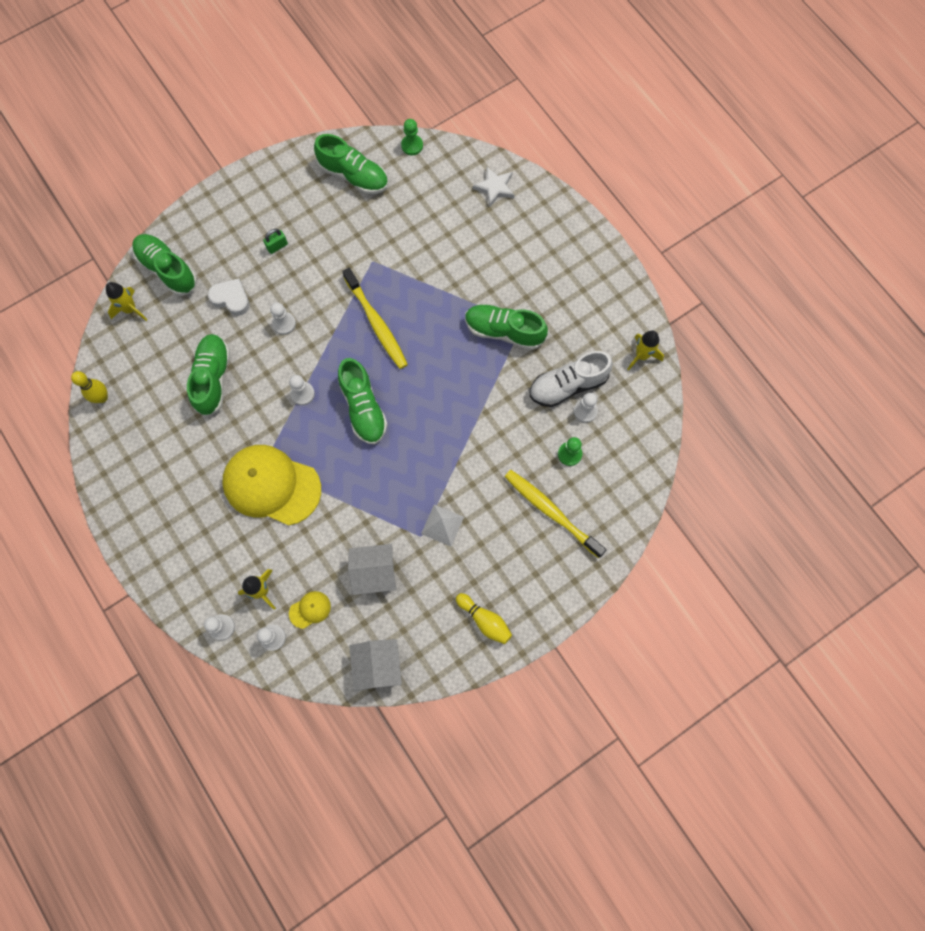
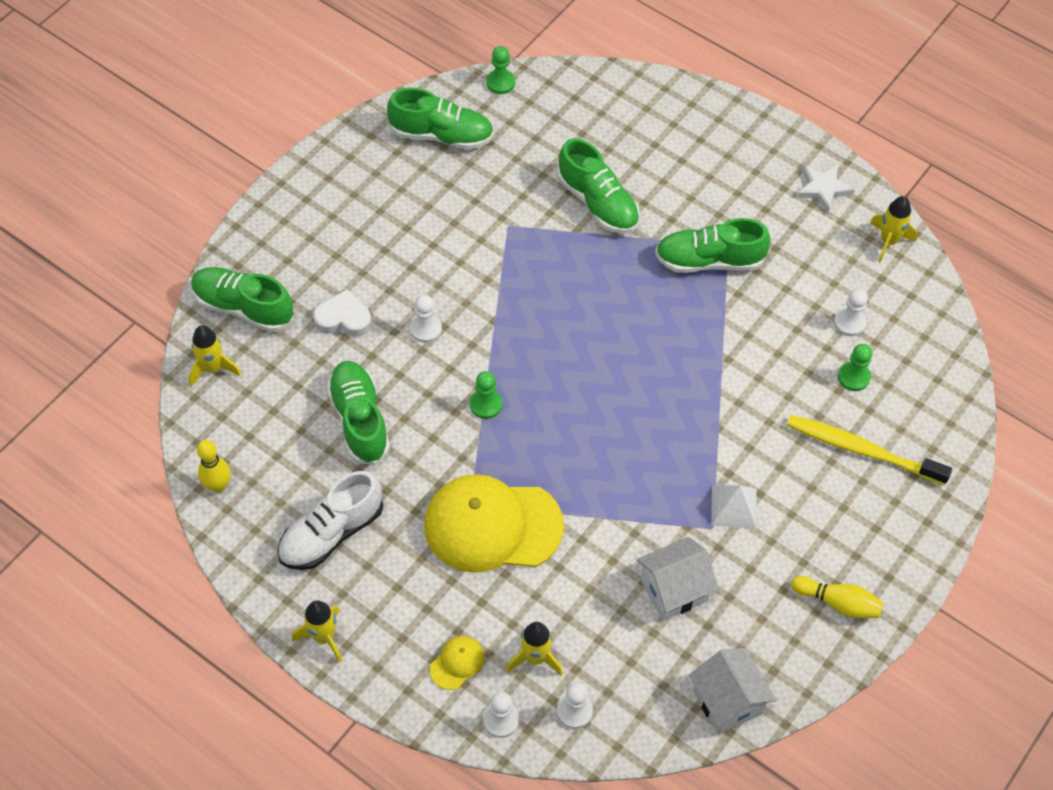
camera: 20 degrees left, 15 degrees down
(129, 529) = (323, 637): none -> yellow rocket
(277, 246) = (378, 241): green padlock -> none
(302, 394) = (486, 404): white pawn -> green pawn
(310, 609) = (608, 661): yellow cap -> yellow cap (457, 663)
(363, 408) = (571, 398): green shoe -> green shoe (598, 203)
(376, 323) = (544, 295): yellow toothbrush -> none
(495, 187) = (624, 103): white star -> white star (823, 188)
(568, 385) = (815, 299): white shoe -> white shoe (331, 533)

